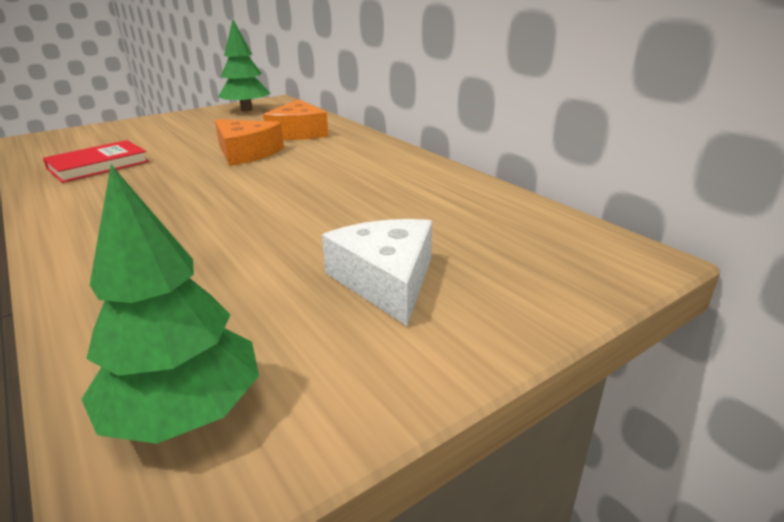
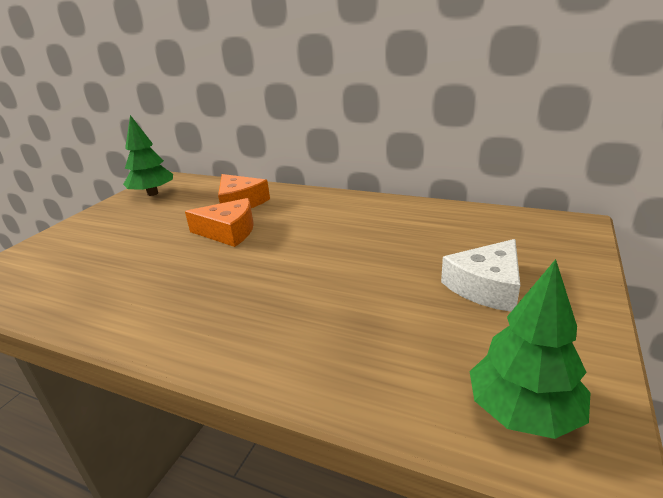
camera: 30 degrees left, 0 degrees up
(98, 165) = (106, 285): red book -> none
(386, 280) = (486, 286): white cheese -> white cheese turned 90 degrees counterclockwise

